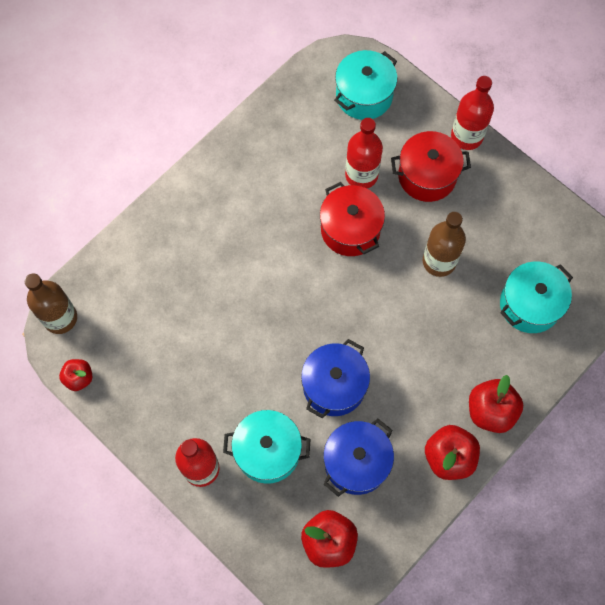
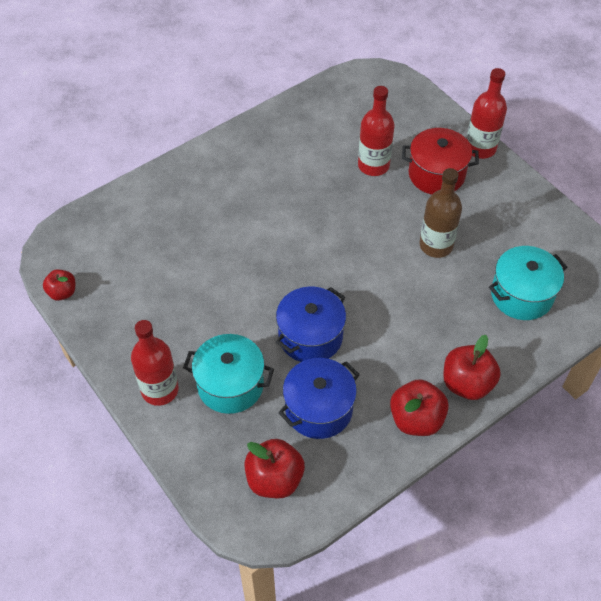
camera: 10 degrees right, 15 degrees down
(60, 318) = (60, 240): brown bottle -> none
(350, 229) = (354, 207): red pot -> none
(364, 95) = (388, 105): turquoise pot -> none

